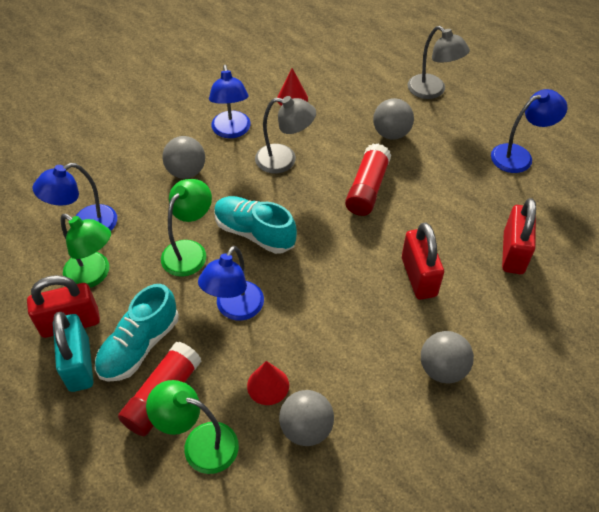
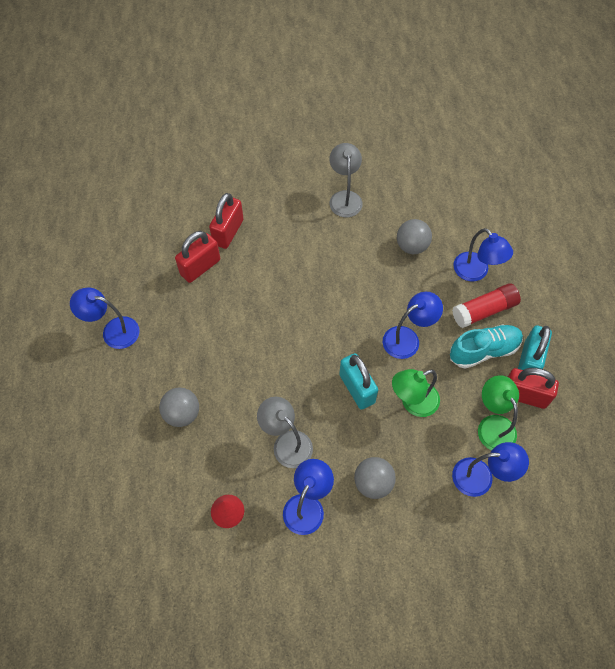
camera: 145 degrees left, 10 degrees up
(200, 444) = (476, 272): green lamp -> blue lamp
(254, 233) = (357, 388): turquoise shoe -> turquoise padlock
(268, 385) = (418, 280): red cone -> none
(367, 188) = (247, 374): red glue stick -> none
(418, 277) = (274, 288): red padlock -> red padlock (228, 232)
(432, 91) = (105, 436): grey lamp -> grey lamp (344, 198)
(442, 369) = (311, 231): grey ball -> none

